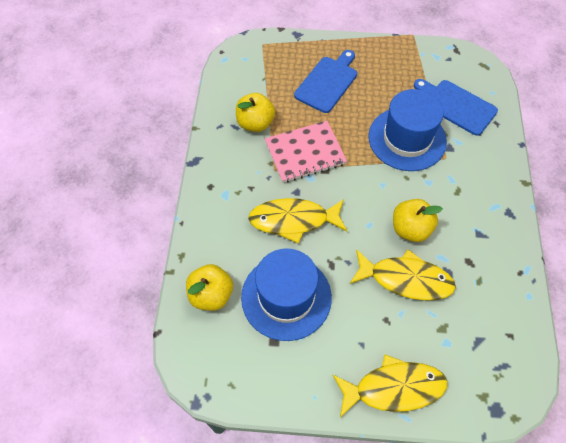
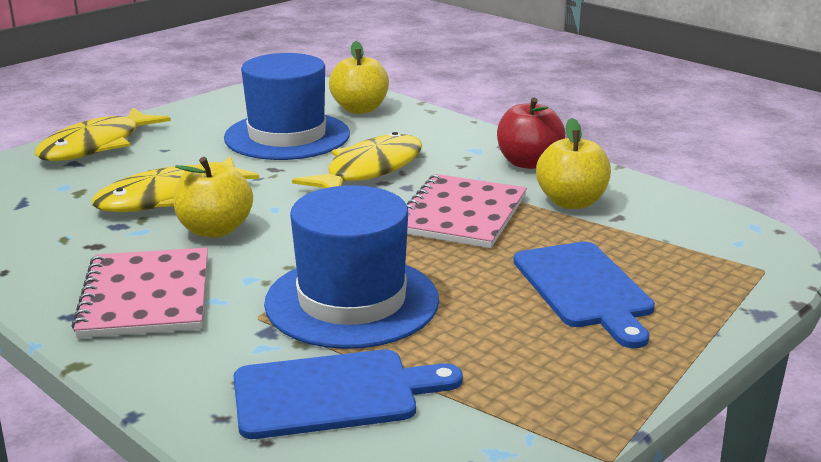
camera: 130 degrees right, 35 degrees down
(223, 163) = (528, 163): none -> red apple
(475, 203) = (146, 296): none -> pink notebook

